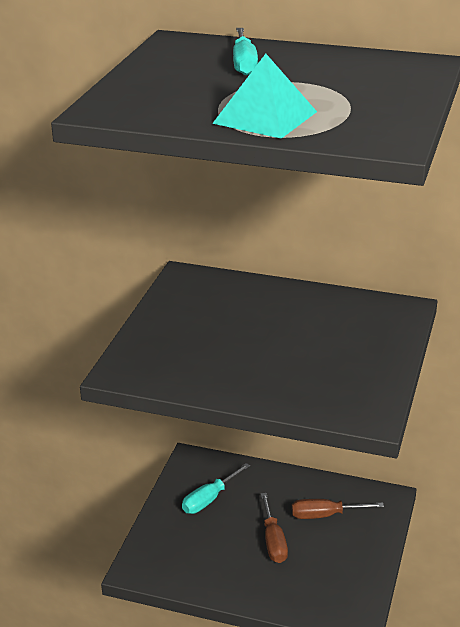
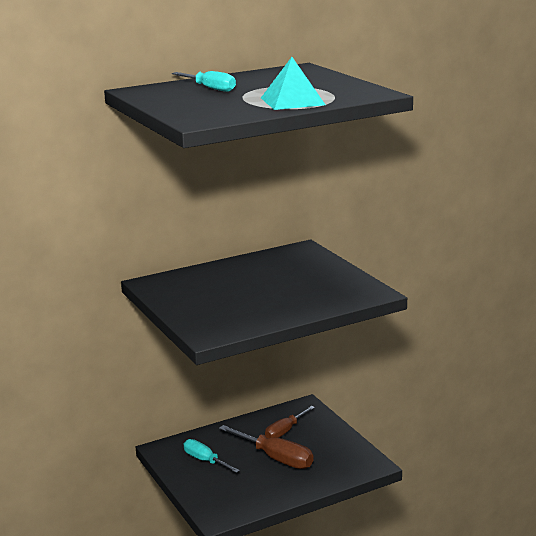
camera: 45 degrees left, 10 degrees down
(209, 499) = (205, 461): turquoise screwdriver -> turquoise screwdriver turned 135 degrees clockwise
(273, 540) = (275, 458): brown screwdriver -> brown screwdriver, size x1.51

